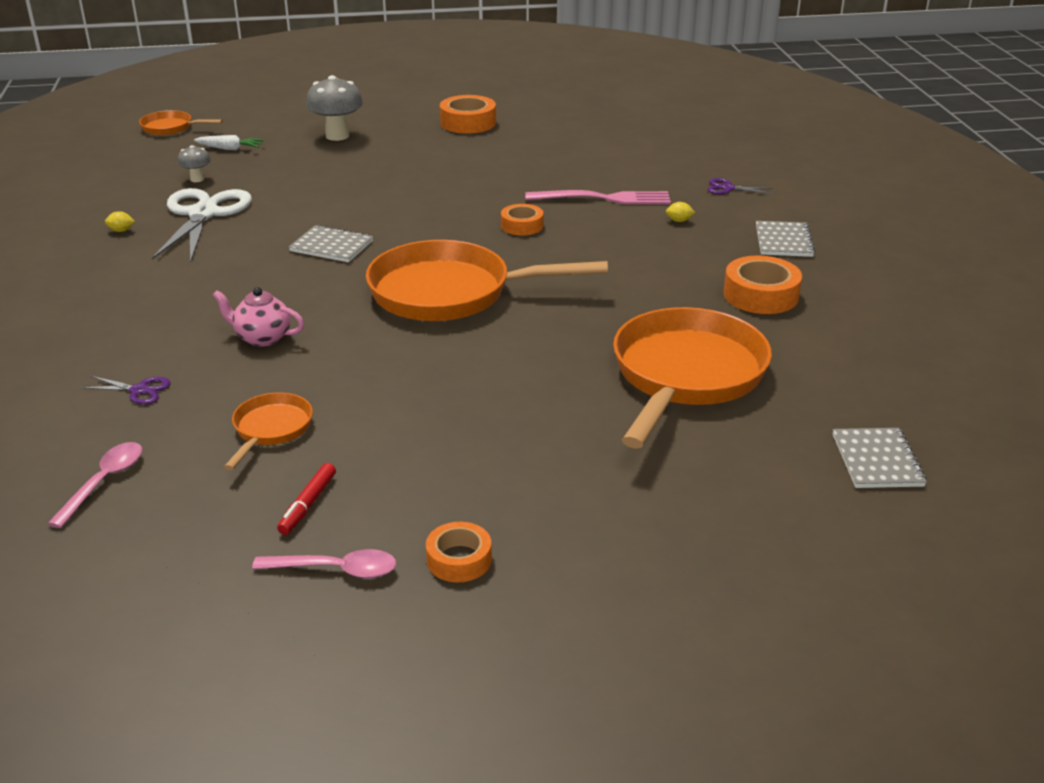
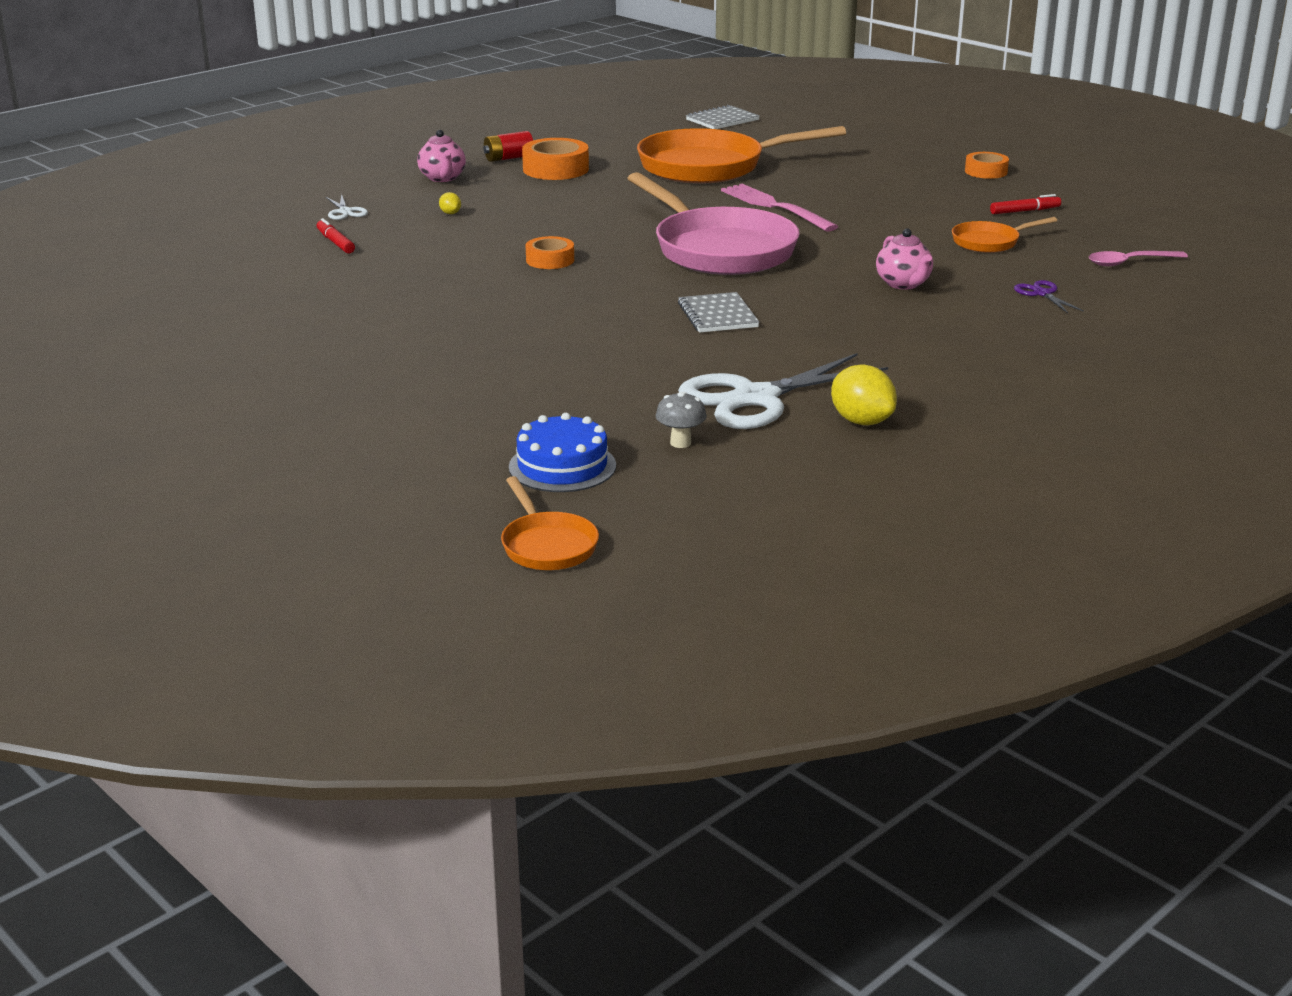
camera: 125 degrees left, 5 degrees down
(121, 231) = (861, 421): yellow lemon -> yellow lemon, size x2.08
(230, 149) = (562, 466): white carrot -> blue cake
(336, 570) = (1051, 190): pink spoon -> none
(337, 136) = (427, 417): grey mushroom -> none
(450, 293) = (719, 250): orange pan -> pink pan
(468, 123) = (284, 360): orange tape -> none
(604, 198) = (437, 246): pink fork -> pink fork (774, 207)
(657, 171) = (335, 242): none -> red marker
(728, 188) = (345, 212): purple scissors -> white scissors
(783, 241) = (442, 178): grey notebook -> pink teapot
(822, 284) = (508, 158): none -> red battery

